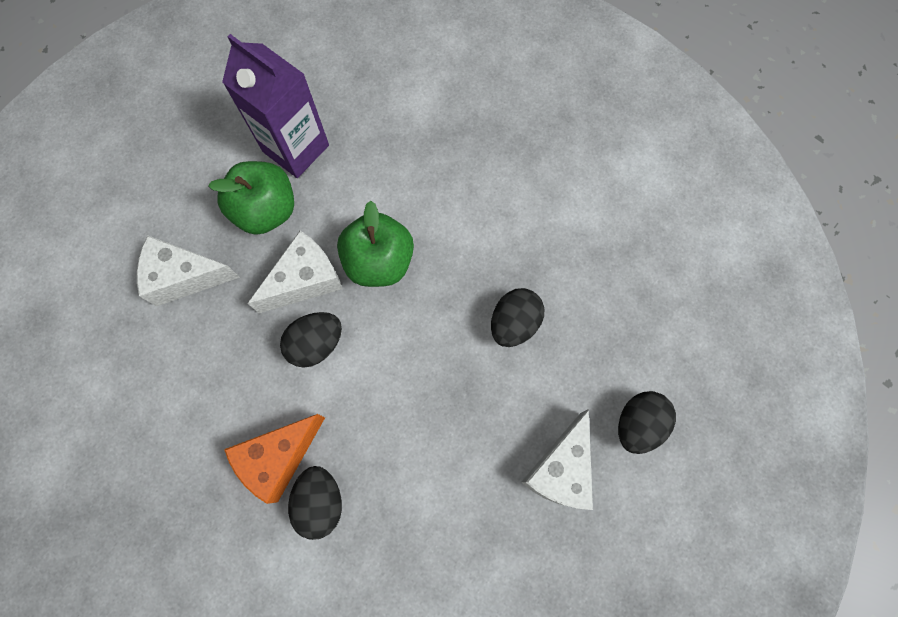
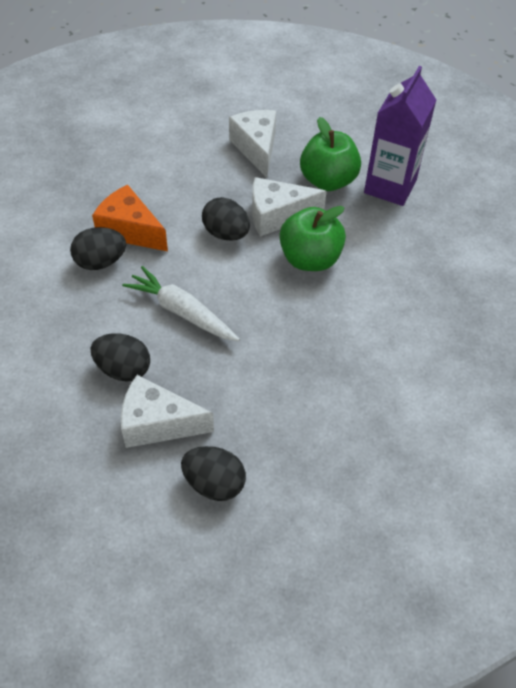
camera: 75 degrees right, 20 degrees down
(305, 280) = (277, 216): white cheese -> white cheese turned 135 degrees clockwise
(420, 417) = (181, 312): none -> white carrot
(514, 323) = (285, 365): black egg -> black egg (123, 369)

